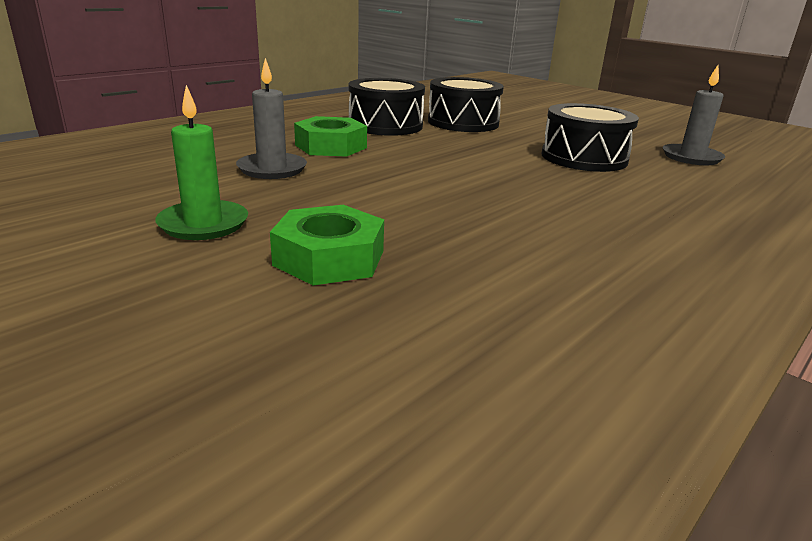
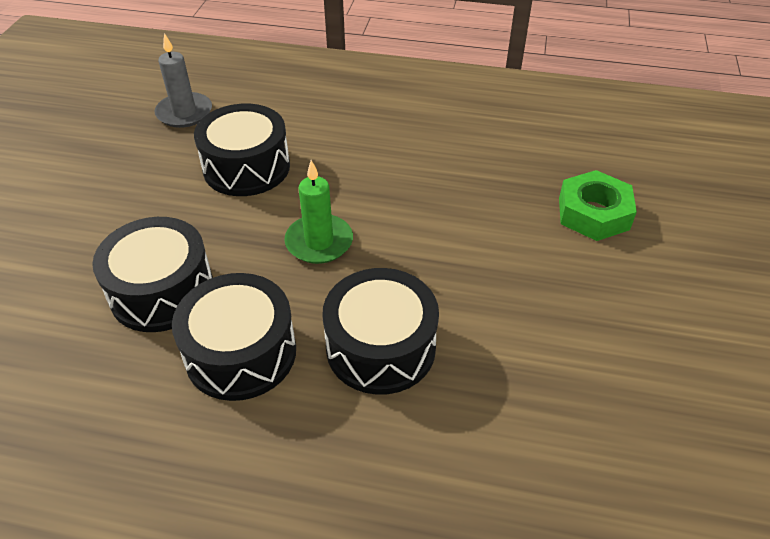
camera: 120 degrees left, 20 degrees up
(203, 224) = (631, 297): green candle -> green candle (319, 242)
(272, 169) = (495, 342): grey candle -> none
(331, 146) = (380, 347): green nut -> black drum

